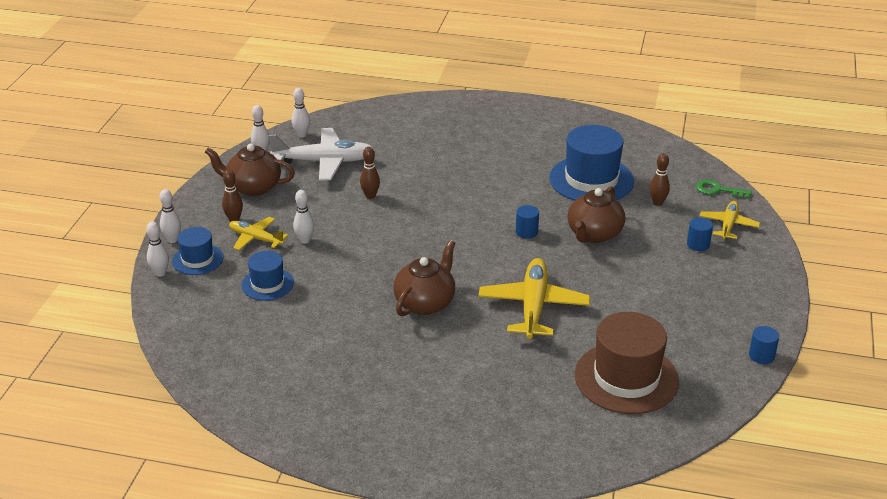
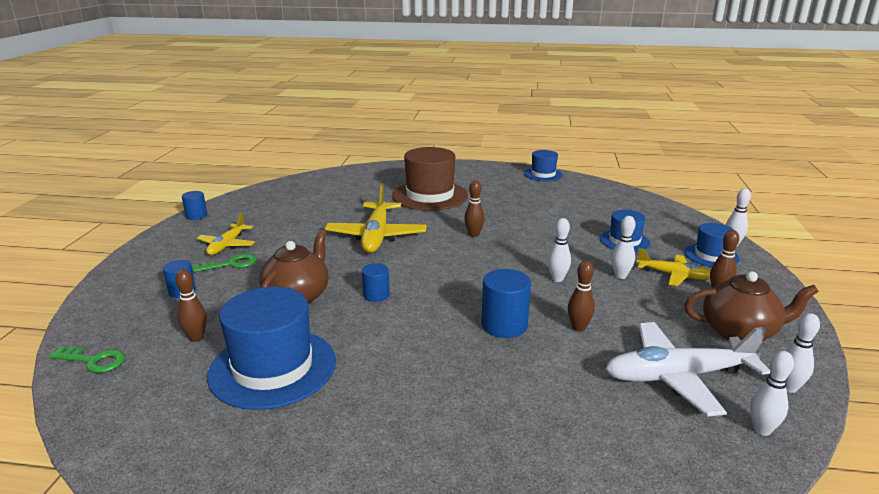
camera: 175 degrees right, 10 degrees down
(172, 240) = (759, 270): white bowling pin -> white bowling pin (557, 279)
(285, 433) = (543, 174): none -> blue hat
(425, 303) = (474, 235): brown teapot -> brown bowling pin
(426, 201) = (504, 325): none -> blue cylinder
(626, 378) = (312, 202): brown hat -> brown hat (430, 195)
(673, 274) = (231, 264): none -> green key
(728, 225) = (126, 314): yellow plane -> yellow plane (227, 245)

